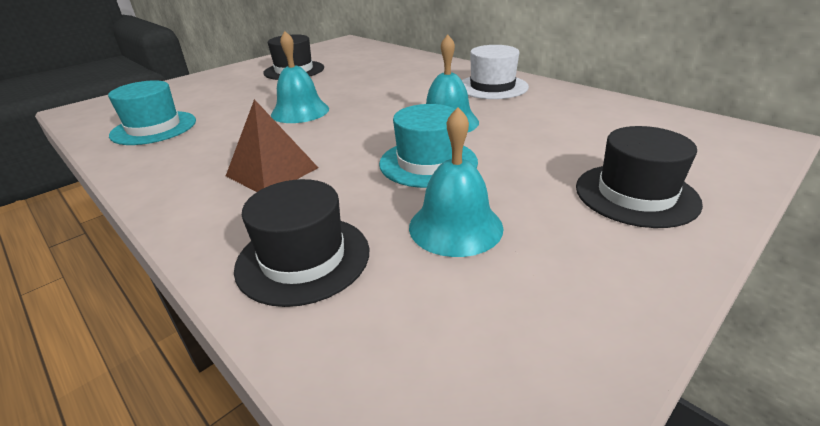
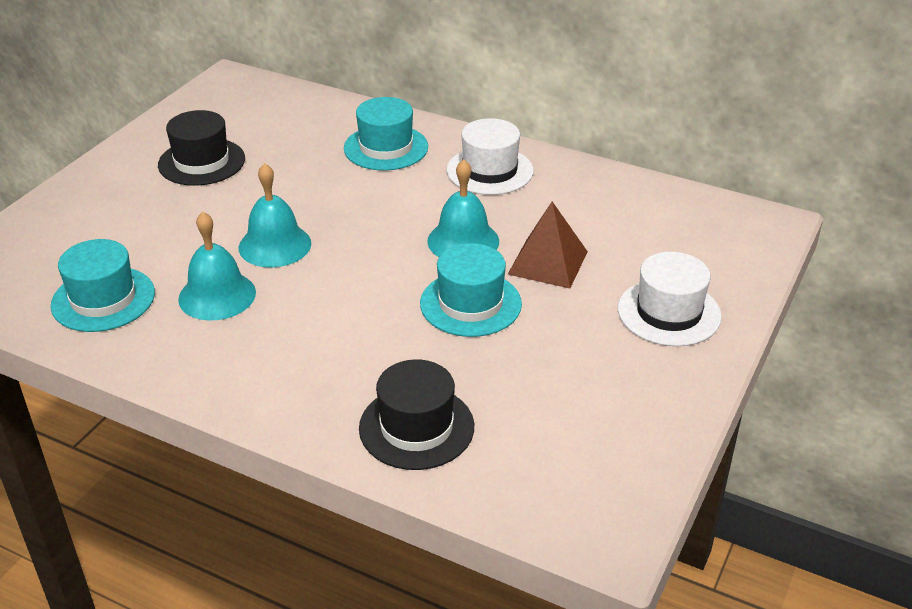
camera: 20 degrees left, 5 degrees up
(272, 171) = (314, 341): brown pyramid -> brown pyramid (548, 262)
(421, 72) = (386, 148): none -> turquoise hat
(455, 226) = (529, 373): turquoise bell -> turquoise bell (217, 295)
(636, 194) = (669, 312): black hat -> white hat

